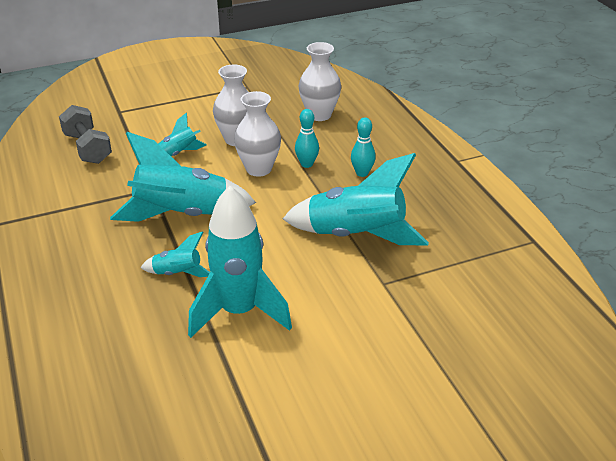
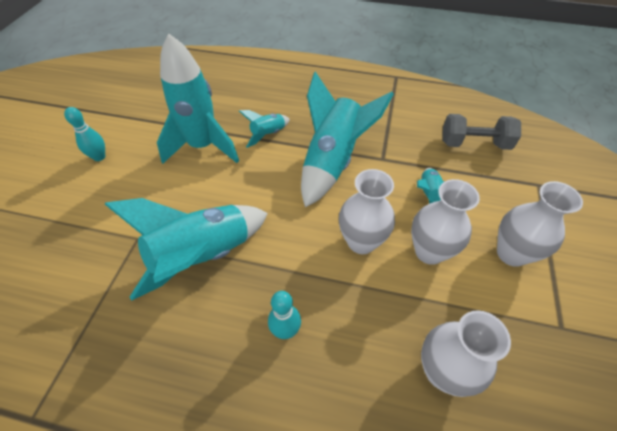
camera: 125 degrees right, 15 degrees up
(205, 110) = (511, 253): none -> white vase
(307, 164) = (341, 287): turquoise bowling pin -> turquoise bowling pin (99, 157)

